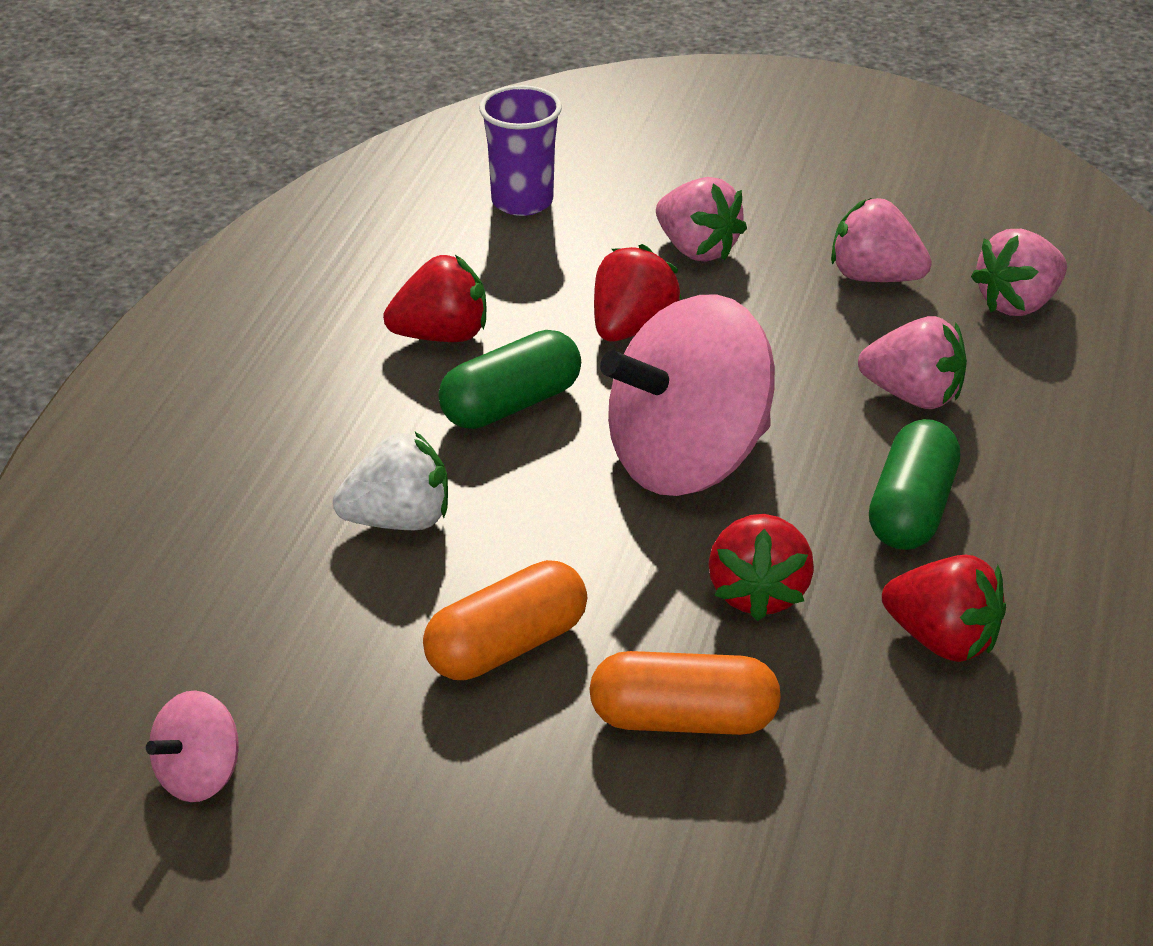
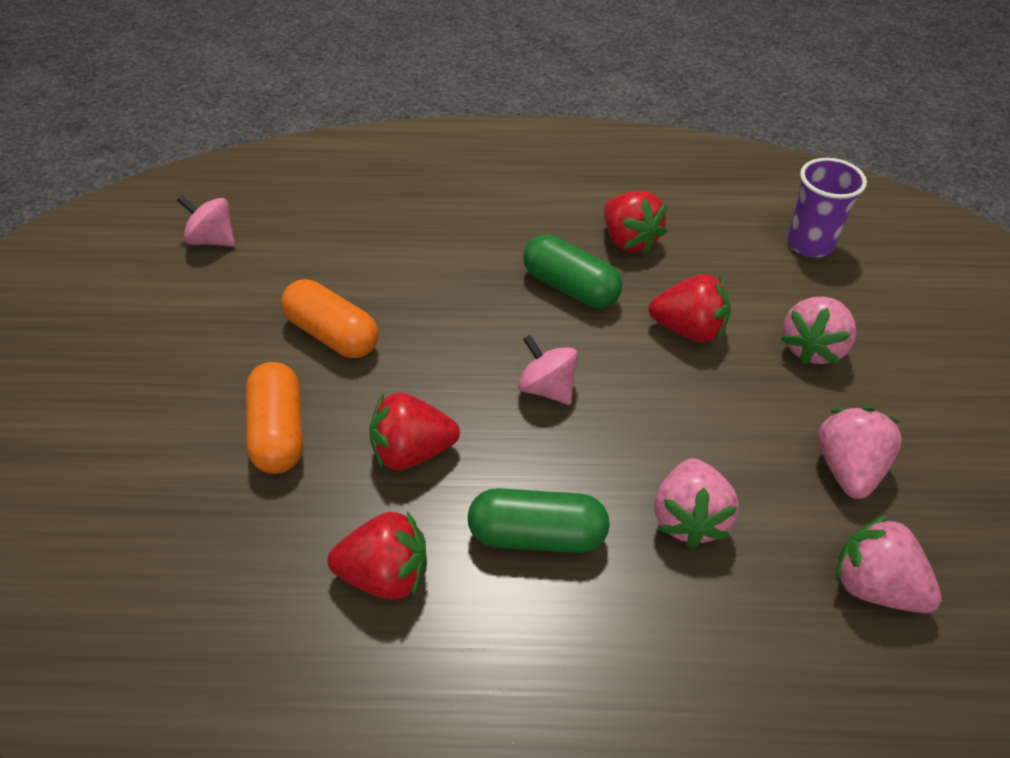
camera: 75 degrees right, 10 degrees up
(399, 521) = (436, 264): white strawberry -> none
(688, 460) = (547, 388): pink spinning top -> pink spinning top, size x0.45
(942, 640) = (386, 575): red strawberry -> red strawberry turned 105 degrees counterclockwise

